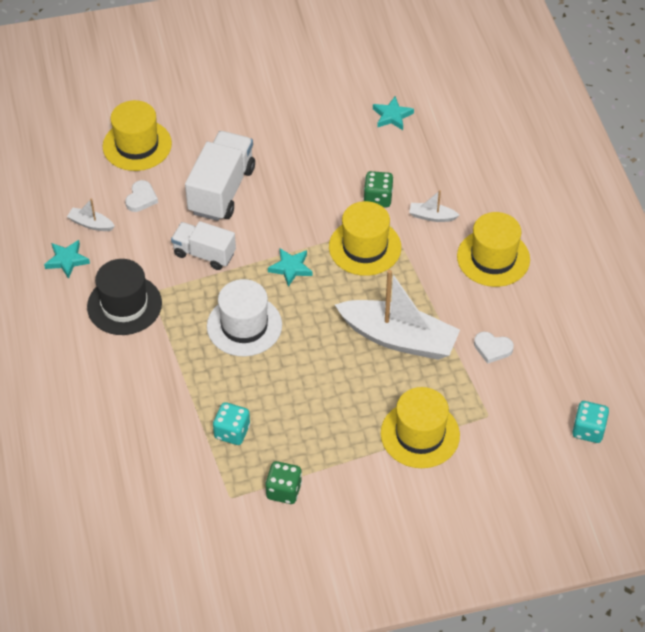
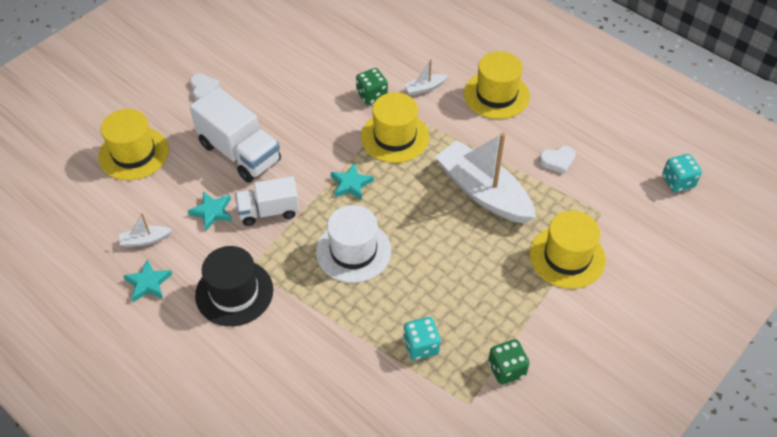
camera: 35 degrees left, 0 degrees up
(141, 198) = (174, 195): white heart -> white heart (204, 89)
(221, 190) = (239, 153): white truck -> white truck turned 150 degrees clockwise
(392, 116) = (328, 30): turquoise star -> turquoise star (212, 212)
(398, 338) = (483, 192): white boat -> white boat turned 120 degrees counterclockwise

